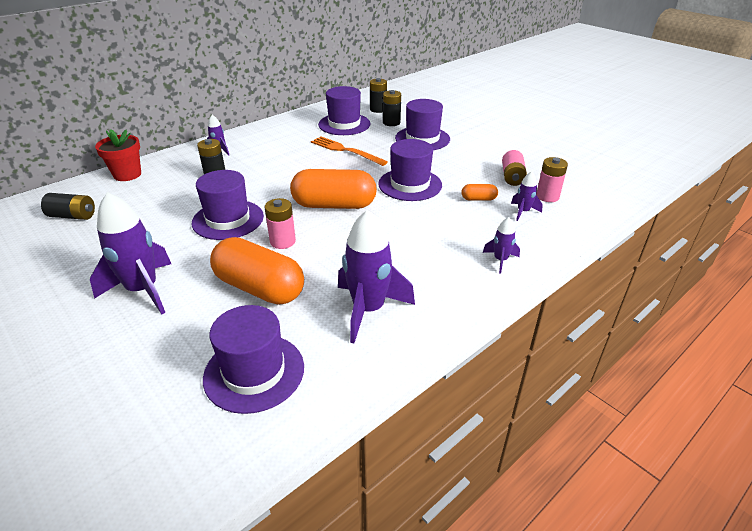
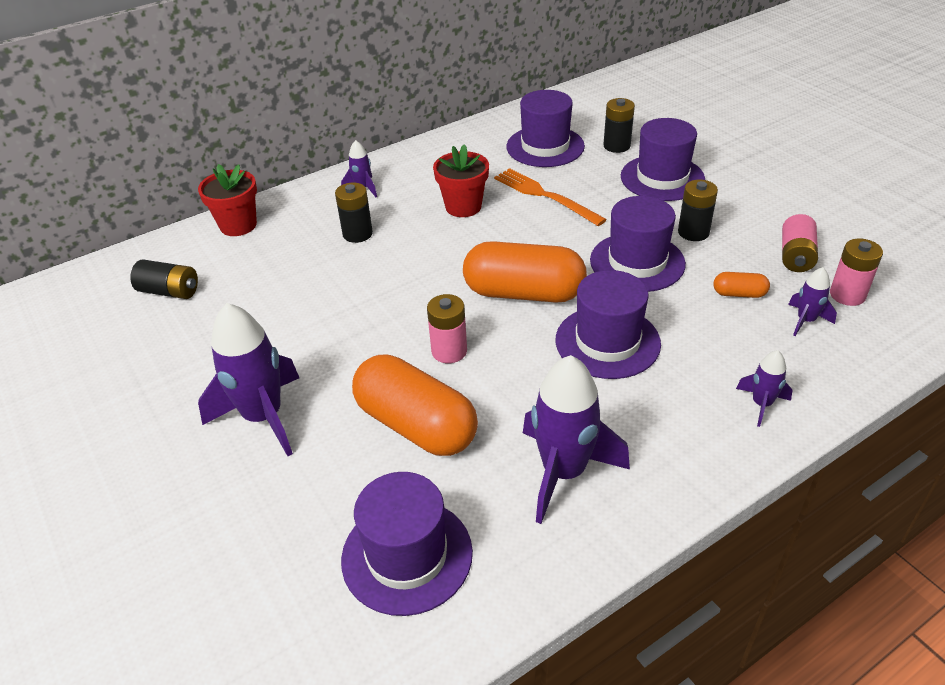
camera: 10 degrees right, 5 degrees up
(228, 219) = (374, 309): purple hat -> purple hat (607, 342)
(290, 158) = (463, 207): none -> red flower pot
(378, 109) = (598, 120): black battery -> black battery (693, 232)

